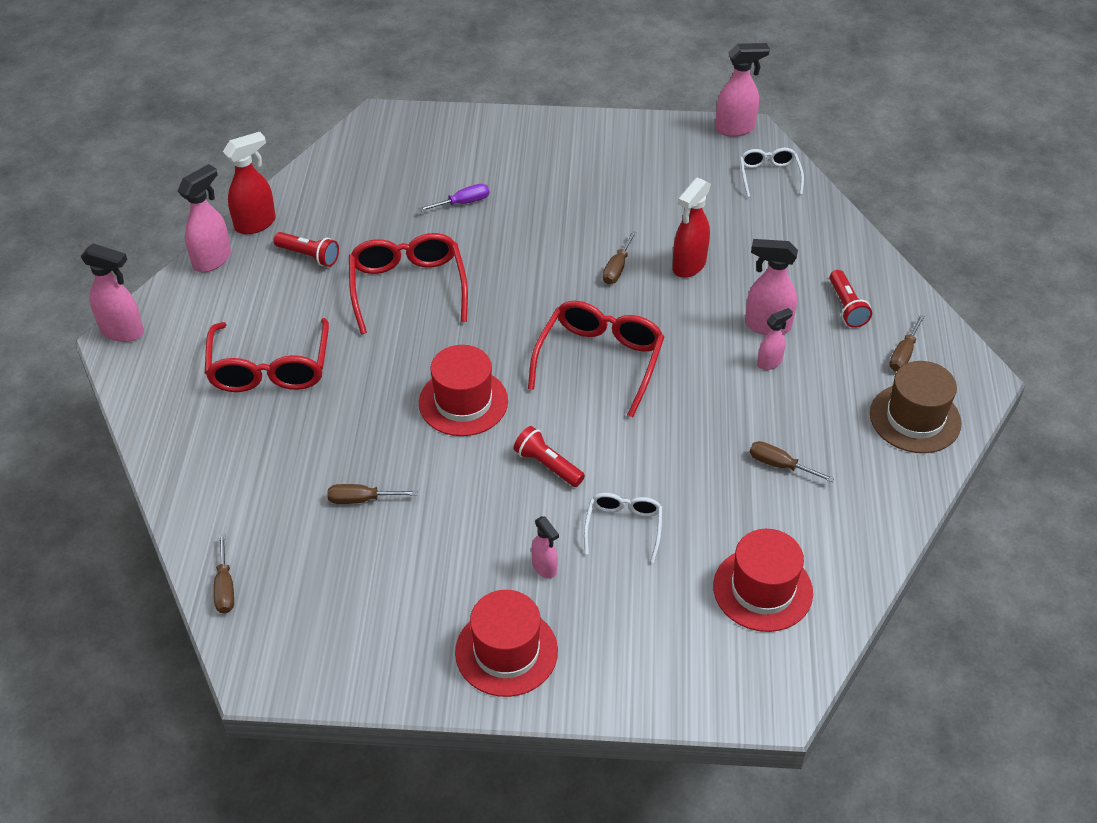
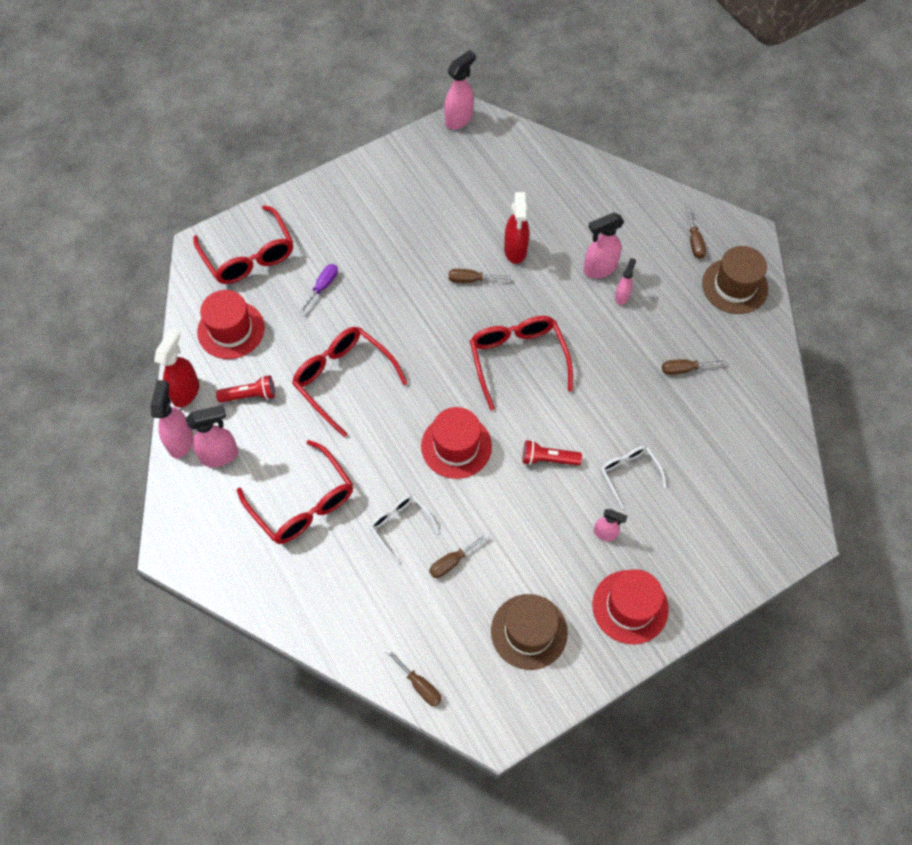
camera: 35 degrees left, 15 degrees up
(123, 332) = (167, 541): pink spray bottle -> pink spray bottle (220, 455)
(378, 608) = (529, 631): none -> brown hat
(417, 146) = (249, 256): none -> red glasses
(617, 268) = (471, 280): brown screwdriver -> brown screwdriver turned 105 degrees clockwise
(762, 589) = (740, 463): red hat -> red hat (231, 330)
(769, 176) = (511, 147): white glasses -> white glasses (400, 525)
(846, 307) = (636, 226): red flashlight -> none

